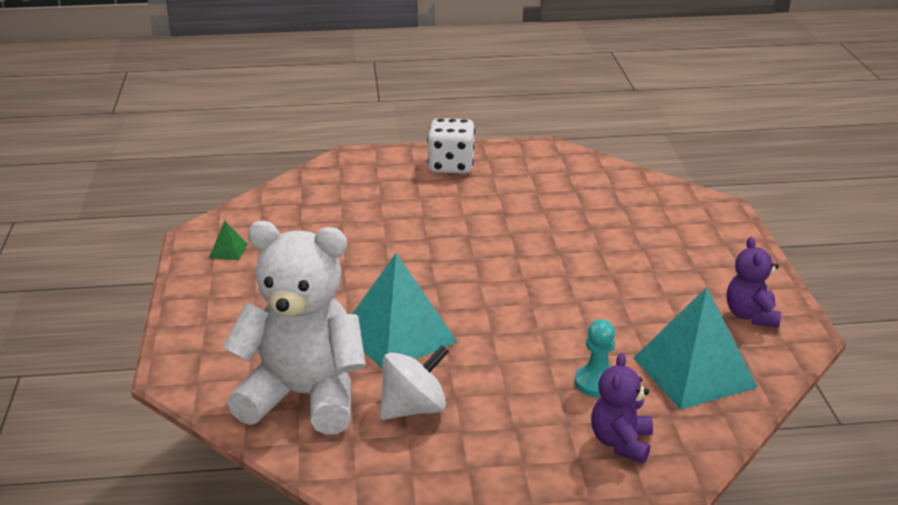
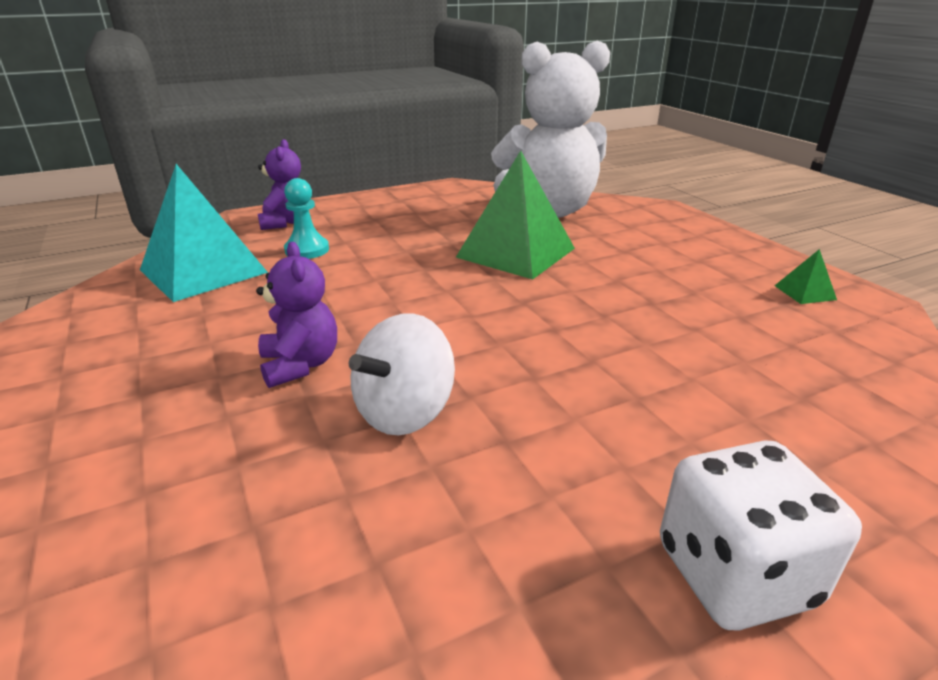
camera: 160 degrees right, 0 degrees up
(398, 335) = (516, 252): turquoise pyramid -> green pyramid
(413, 408) = (459, 216): white spinning top -> white spinning top (404, 412)
(751, 316) = (94, 336): purple teddy bear -> purple teddy bear (300, 365)

